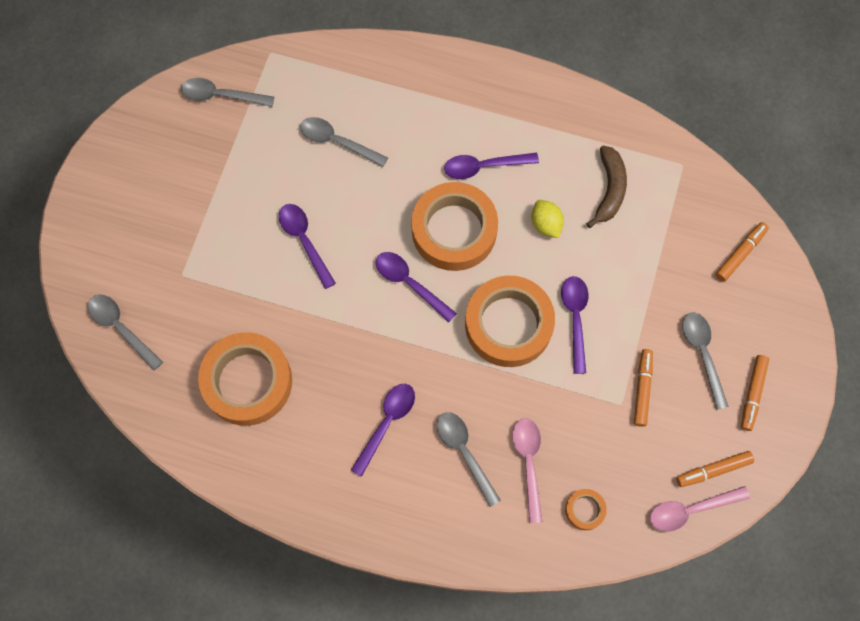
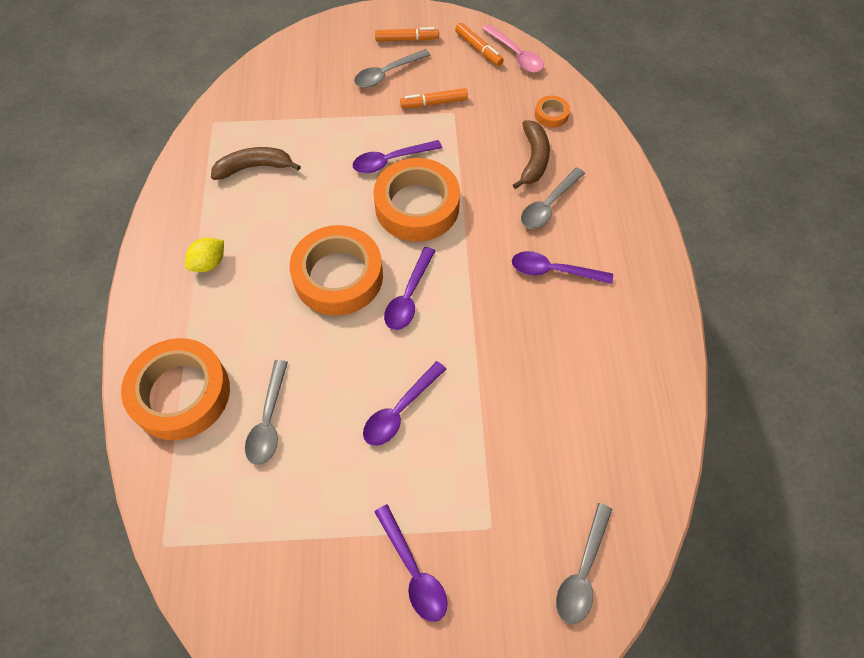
camera: 110 degrees left, 10 degrees down
(221, 95) = (240, 583): grey spoon -> none
(247, 382) = (575, 407): orange tape -> orange tape (181, 393)
(484, 167) = (259, 271): purple spoon -> purple spoon (413, 571)
(528, 463) = (533, 159): pink spoon -> brown banana
(546, 224) = (306, 205): yellow lemon -> yellow lemon (209, 263)
(740, 254) = (288, 69): orange marker -> none

